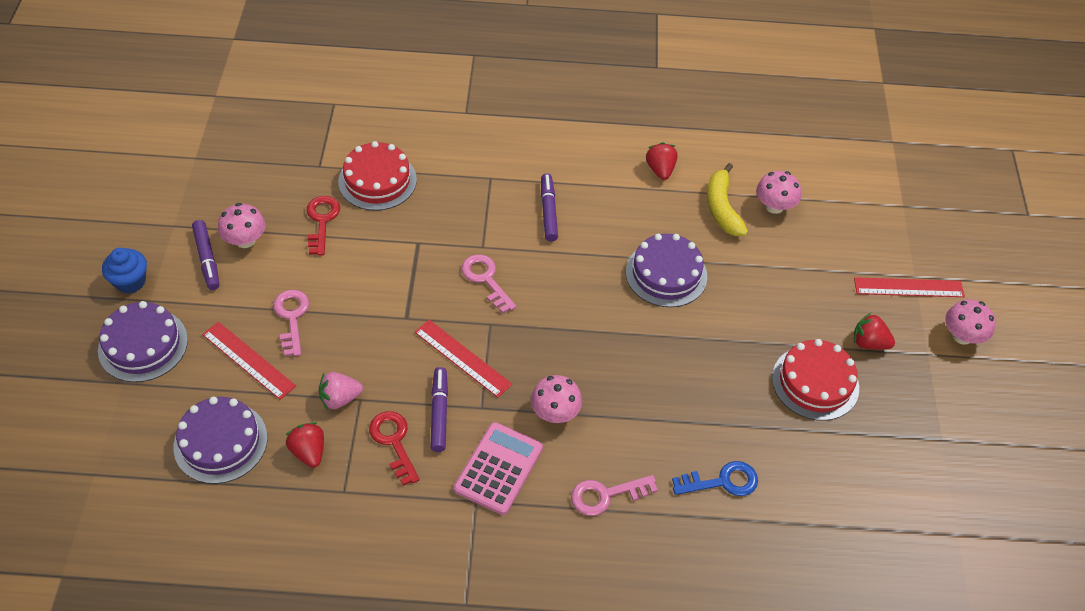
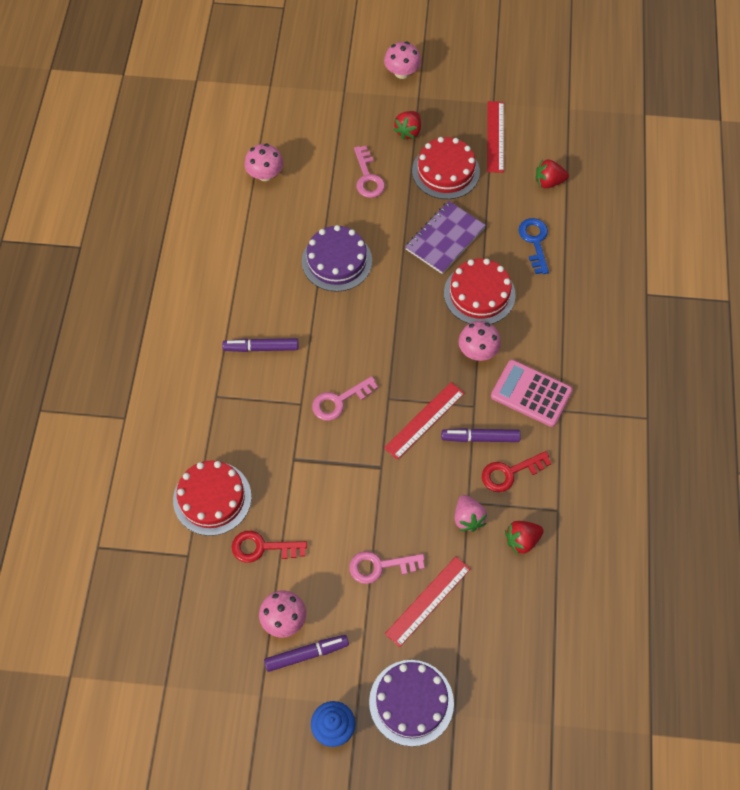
camera: 85 degrees left, 10 degrees up
(220, 442) = (515, 616): purple cake -> none
(606, 495) = (550, 319): pink key -> pink key (368, 177)
(636, 416) = (479, 294): none -> red cake
(660, 170) = (216, 255): red strawberry -> red strawberry (548, 182)
(712, 380) = (445, 238): none -> purple notebook
(722, 208) = (265, 212): yellow banana -> none
(908, 288) = (355, 97): red ruler -> red ruler (495, 136)

